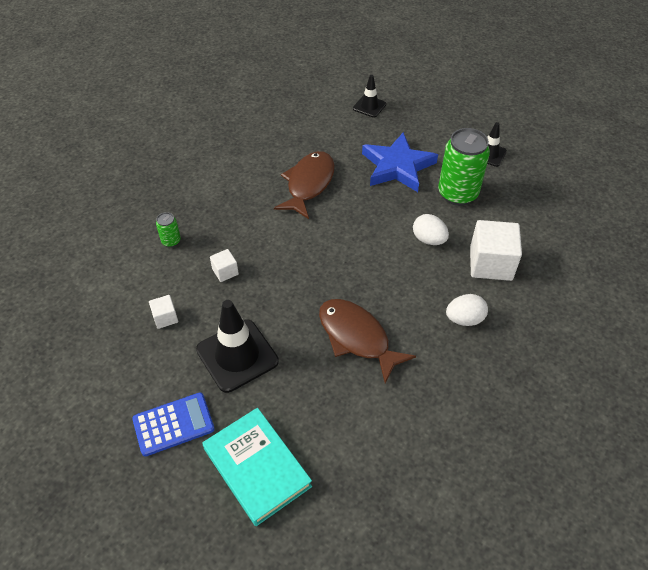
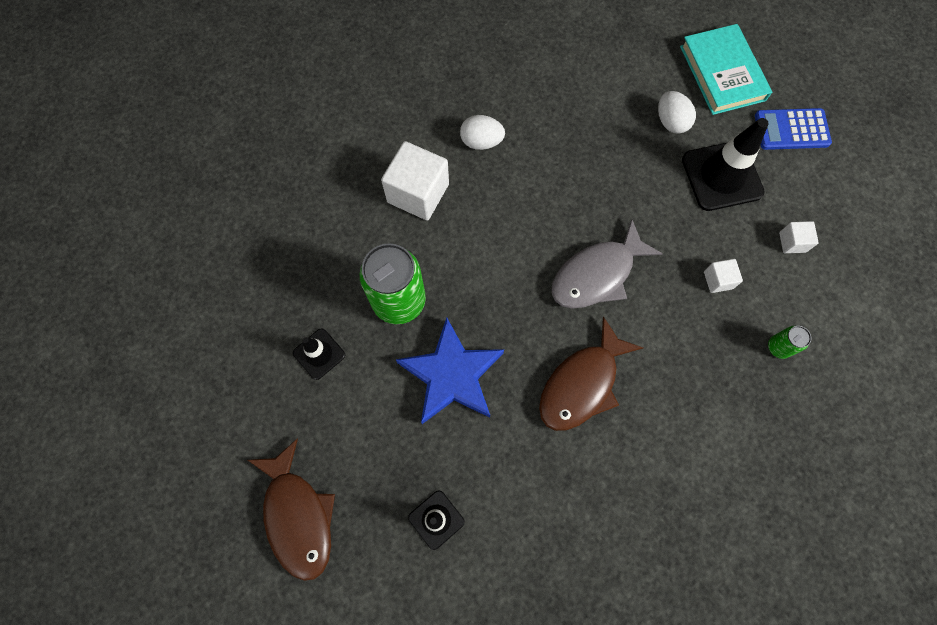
camera: 160 degrees left, 20 degrees up
(322, 249) = (597, 274): none -> grey fish
(357, 337) = (596, 157): brown fish -> brown fish (298, 516)
(428, 239) = (469, 246): white egg -> white egg (671, 122)

